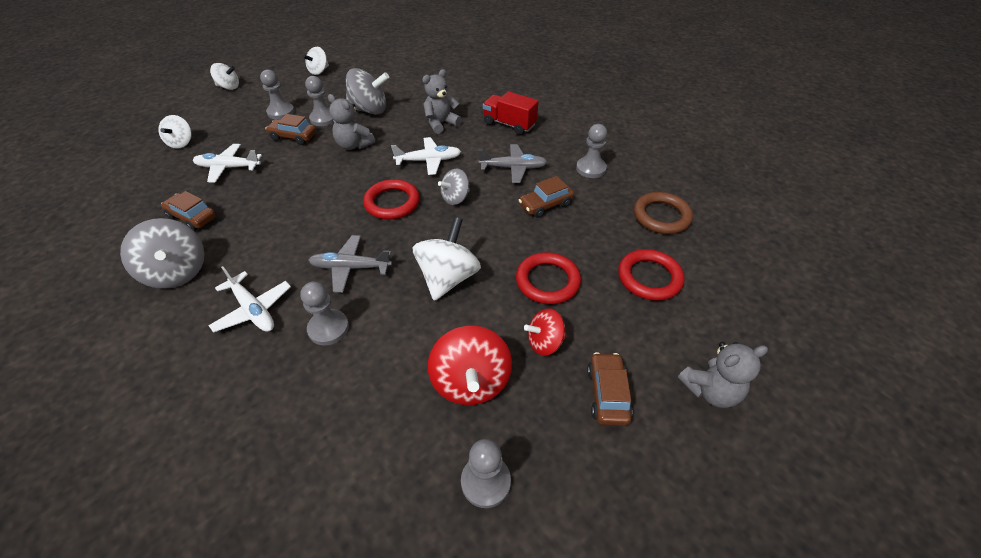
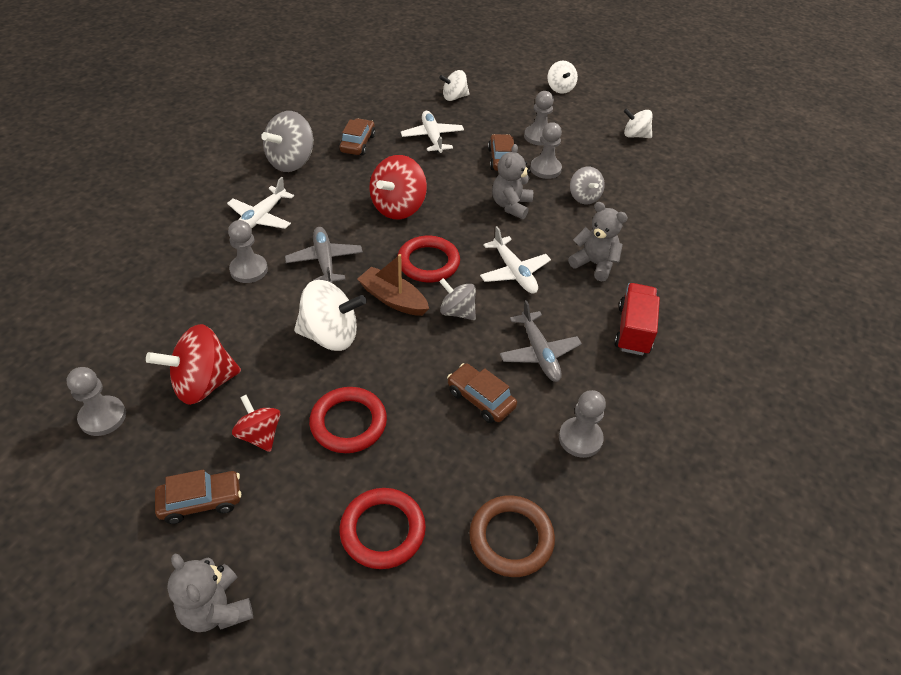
camera: 70 degrees right, 0 degrees up
(310, 207) = (398, 207): none -> red spinning top
(369, 110) = (584, 197): grey spinning top -> grey spinning top, size x0.61
(424, 231) = (393, 299): none -> brown boat

